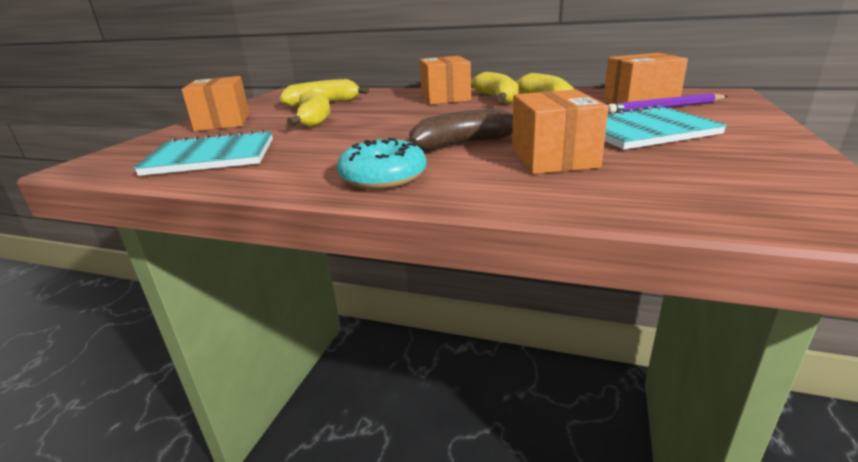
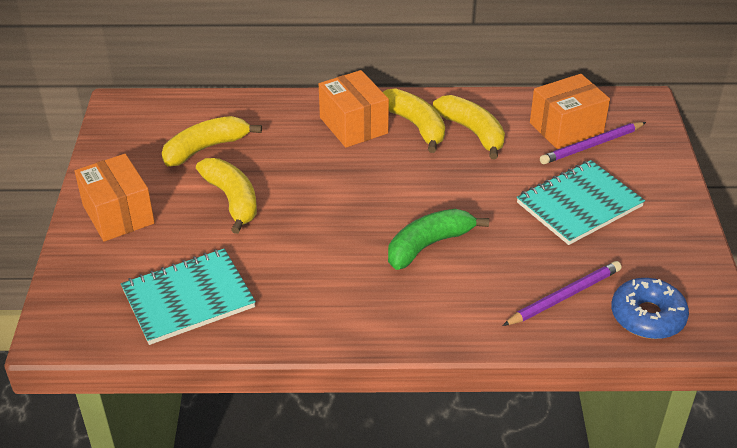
camera: 20 degrees left, 15 degrees up
(383, 177) = (388, 315): turquoise donut -> none
(464, 144) = (428, 245): brown banana -> green banana
(553, 158) = (516, 265): orange box -> none
(606, 180) = (564, 296): none -> purple pencil
(731, 202) = (647, 316): none -> blue donut

